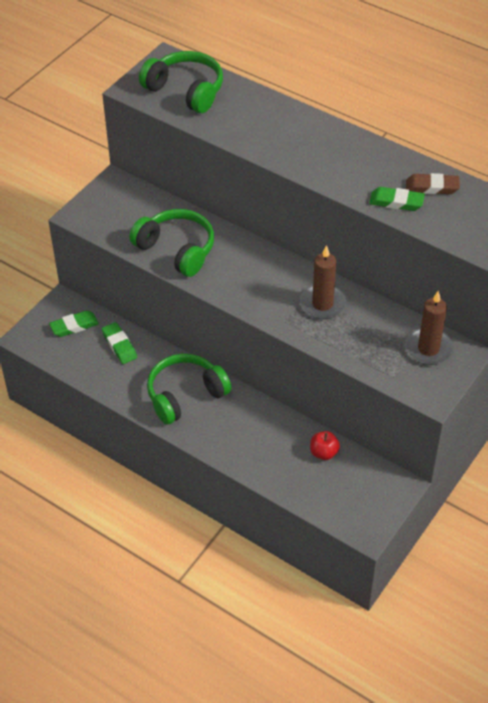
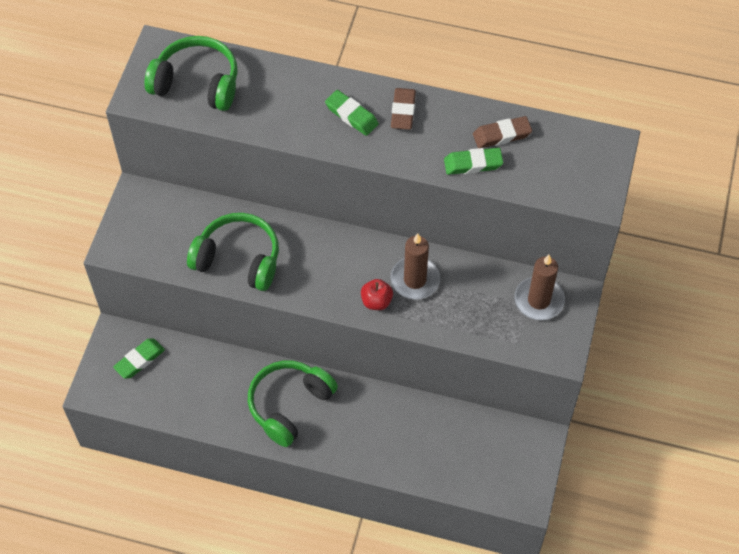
camera: 20 degrees left, 10 degrees up
(119, 345) = (197, 368): green eraser -> green eraser (351, 115)
(324, 453) = (454, 426): red apple -> red apple (376, 301)
(352, 150) = (403, 111): none -> brown eraser

